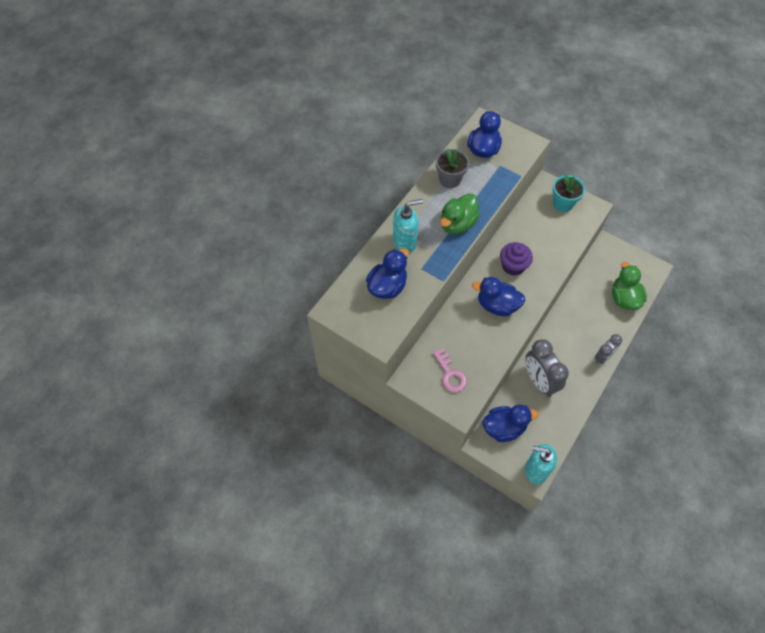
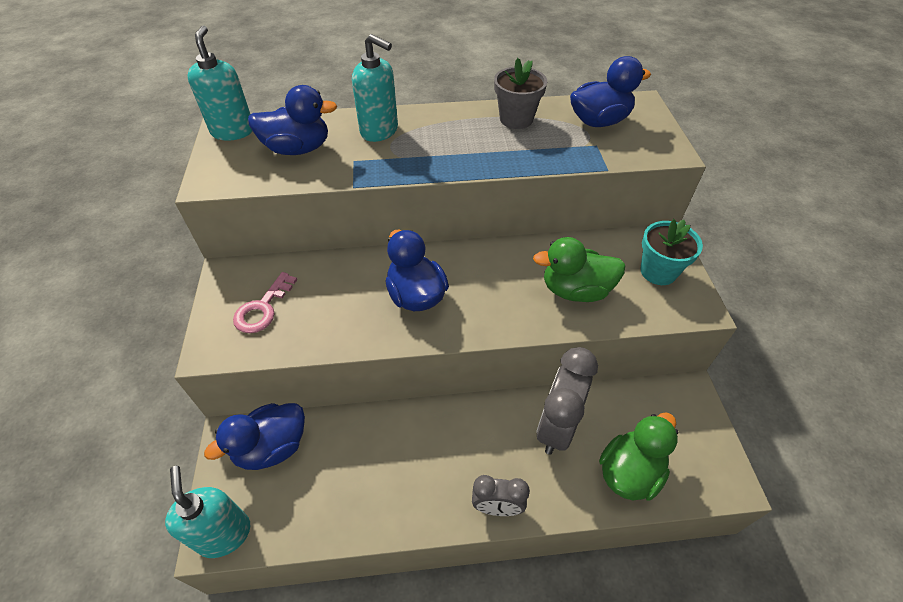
camera: 50 degrees right, 10 degrees down
(340, 307) = (233, 131): none -> turquoise soap dispenser
(457, 224) = (457, 155): green duck -> green duck (575, 290)
(504, 428) = (272, 447): blue duck -> blue duck turned 105 degrees clockwise
(513, 266) = (496, 277): purple cupcake -> none
(539, 381) = (383, 445): grey clock -> grey clock (556, 426)

